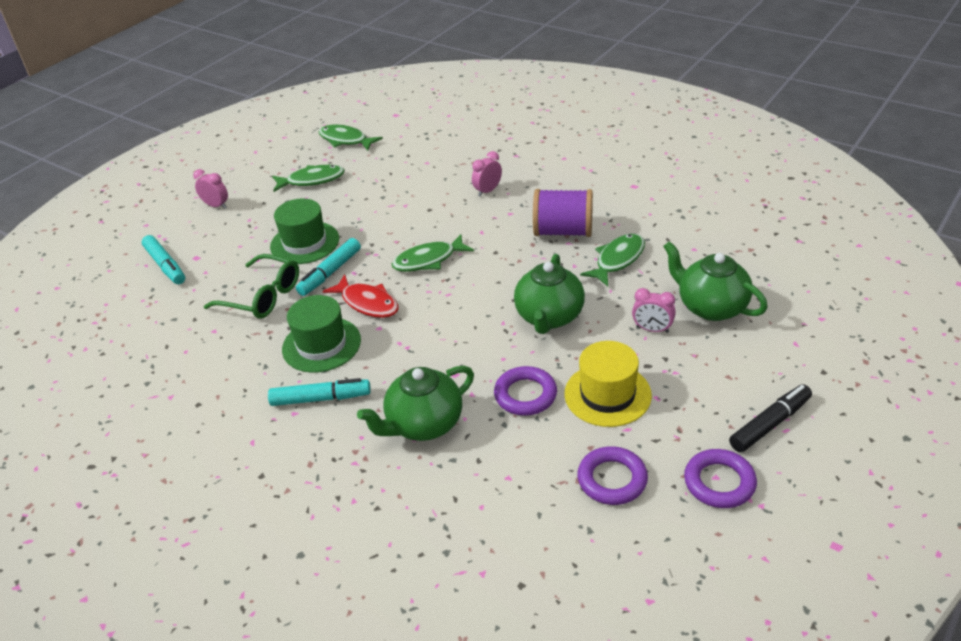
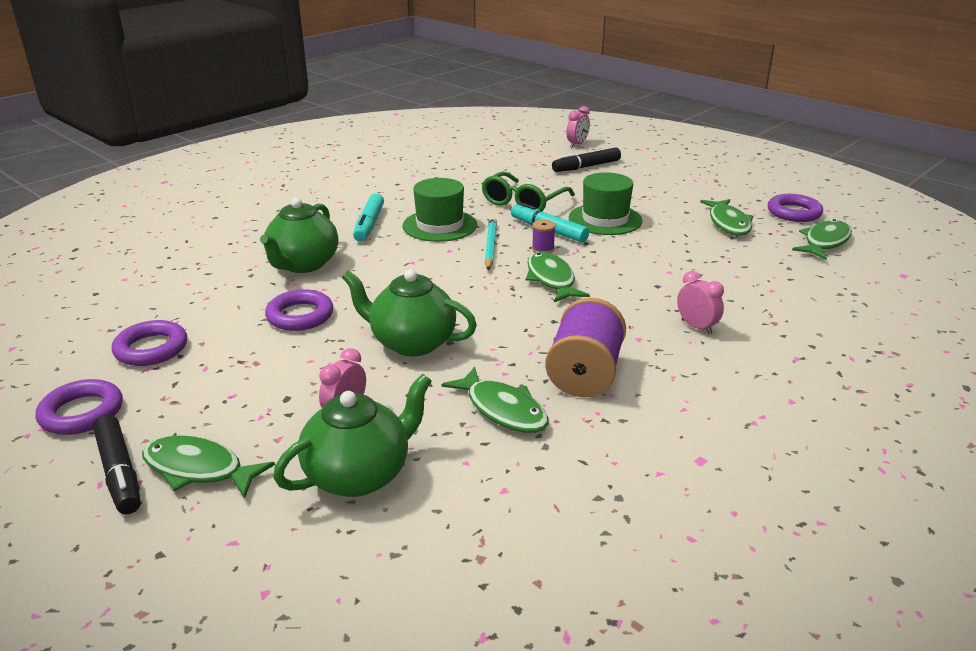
camera: 95 degrees right, 10 degrees down
(165, 265) = (586, 167): turquoise marker -> black marker
(216, 205) = (682, 182): pink clock -> pink clock (577, 144)
(290, 151) = (794, 213): none -> purple ring
(367, 303) = (490, 246): red fish -> turquoise pencil
(370, 271) = (543, 249): none -> purple spool
(423, 424) = (303, 264): green teapot -> green teapot turned 135 degrees counterclockwise
(607, 394) = (262, 363): yellow hat -> none
(745, 383) = (198, 469): none -> green fish

